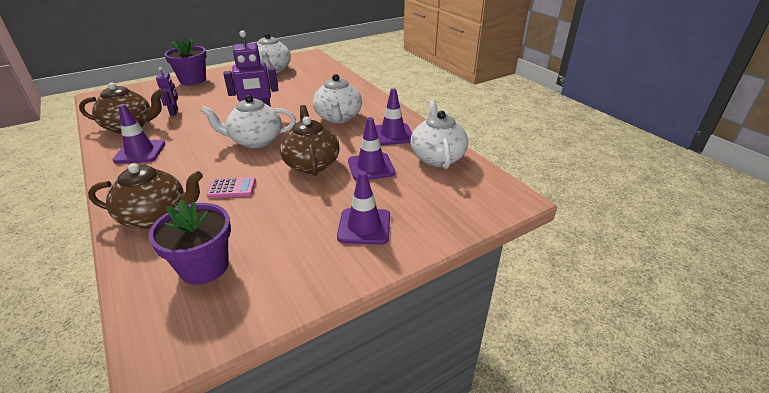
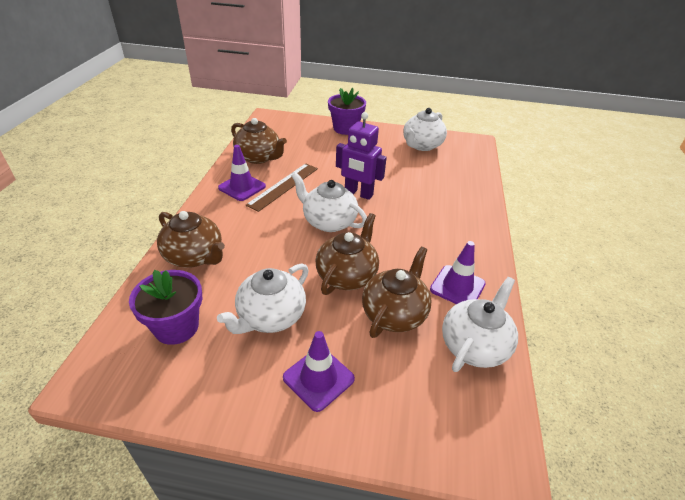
camera: 40 degrees right, 5 degrees up
(174, 112) = (300, 158): purple robot -> none
(183, 135) = (283, 186): none -> brown ruler
(232, 188) = (264, 262): pink calculator -> none
(338, 117) = (425, 234): white teapot -> white teapot (270, 317)
(371, 167) = (394, 314): purple traffic cone -> brown teapot

